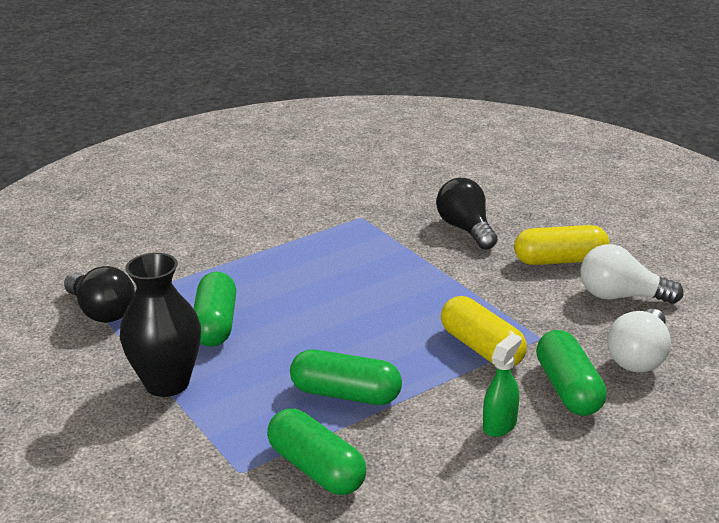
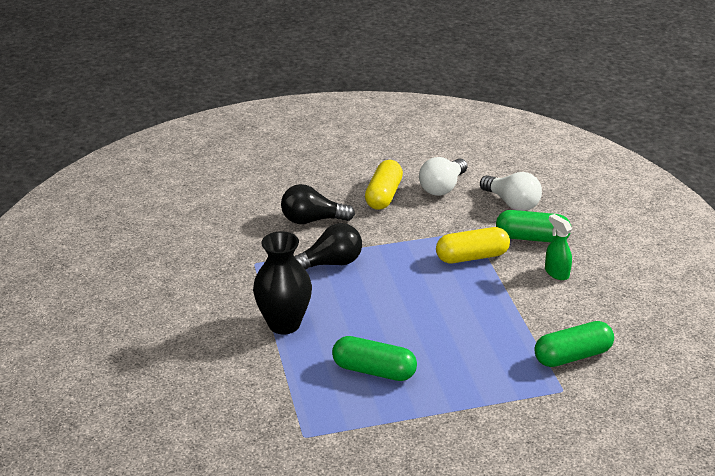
camera: 70 degrees left, 5 degrees up
(101, 311) = (315, 433): black light bulb -> black light bulb (330, 263)
(167, 383) = (443, 409): black vase -> black vase (284, 324)
(345, 394) = (497, 326): green capsule -> none

